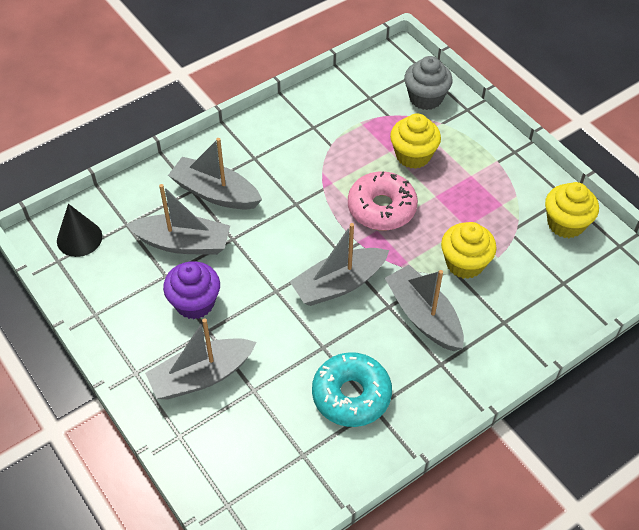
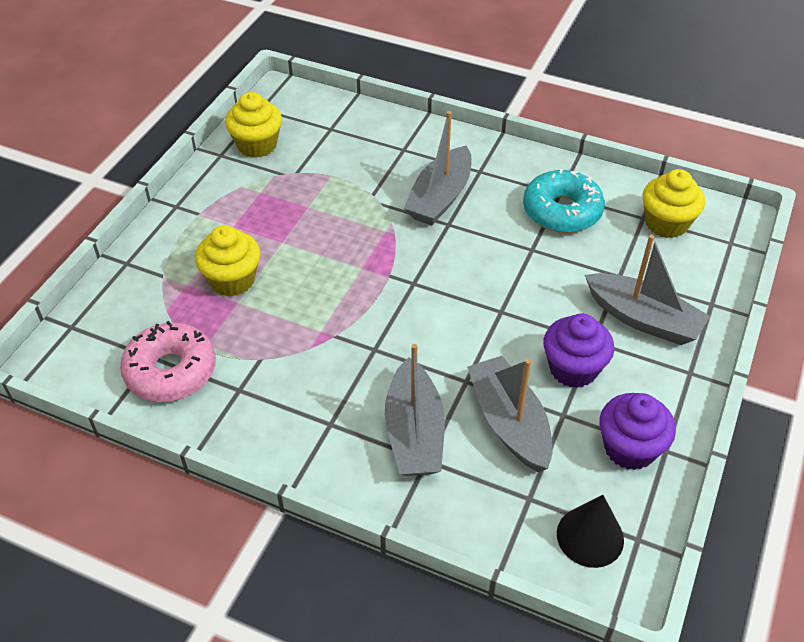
camera: 120 degrees left, 5 degrees down
(113, 295) = (629, 448): none -> purple cupcake
(339, 284) = (453, 267): grey boat -> none
(381, 208) = (329, 275): pink donut -> pink donut (171, 371)
(425, 98) = (126, 304): grey cupcake -> none
(464, 263) = (356, 192): yellow cupcake -> yellow cupcake (666, 223)

